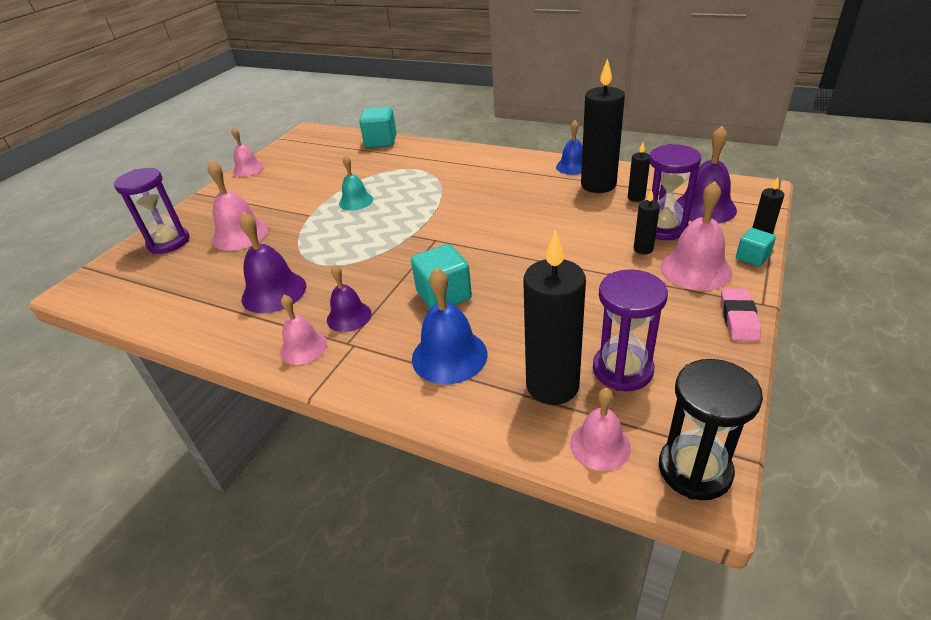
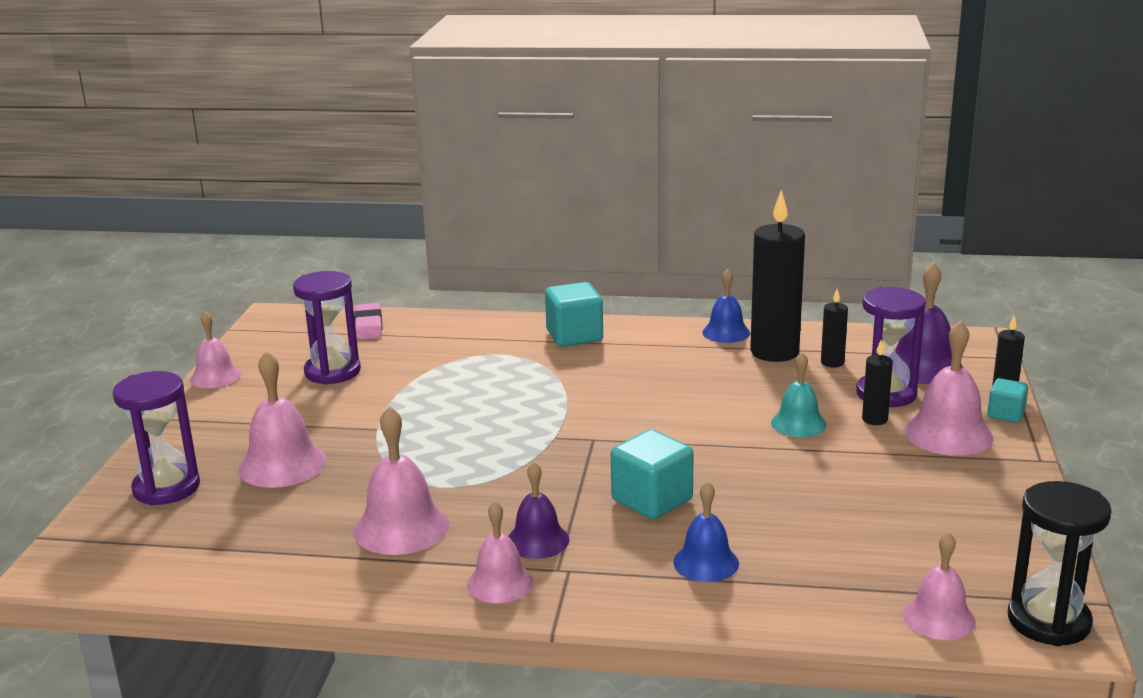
camera: 20 degrees left, 15 degrees down
(274, 292) = (401, 527): purple bell -> pink bell
(356, 201) = (436, 403): turquoise bell -> turquoise bell (798, 423)
(381, 141) = (413, 321): turquoise cube -> turquoise cube (574, 336)
(449, 356) = (706, 562): blue bell -> blue bell, size x0.65
(552, 386) = (852, 573): black candle -> none
(622, 370) = (922, 545): purple hourglass -> purple hourglass (332, 372)
(738, 319) = (1022, 478): pink eraser -> pink eraser (368, 326)

